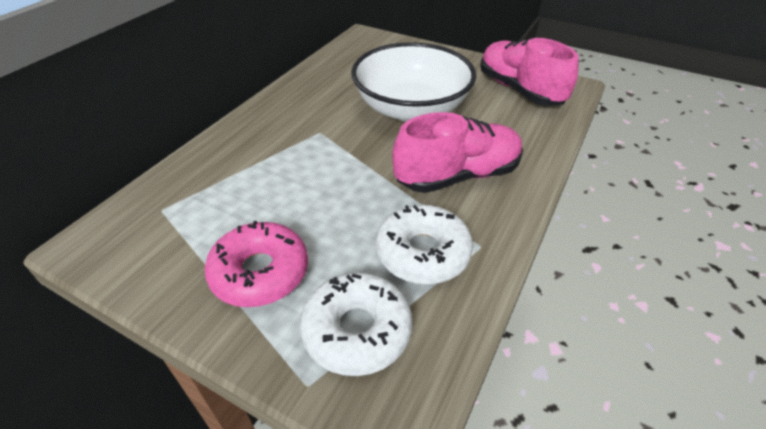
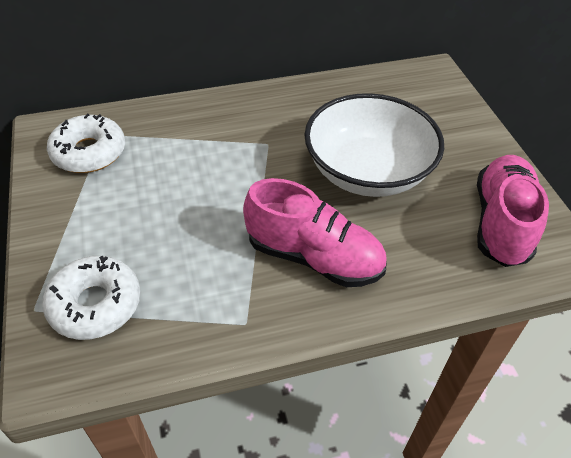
camera: 45 degrees right, 5 degrees up
(260, 272) = (98, 221): pink donut -> none
(423, 253) = (201, 292): white donut -> white donut (89, 152)

